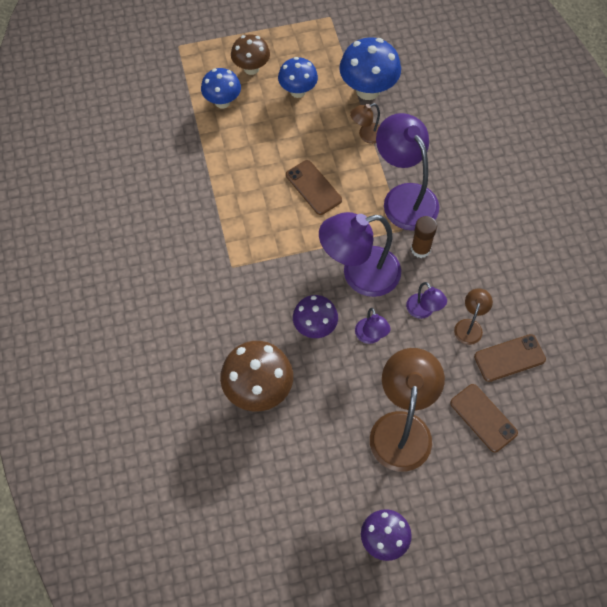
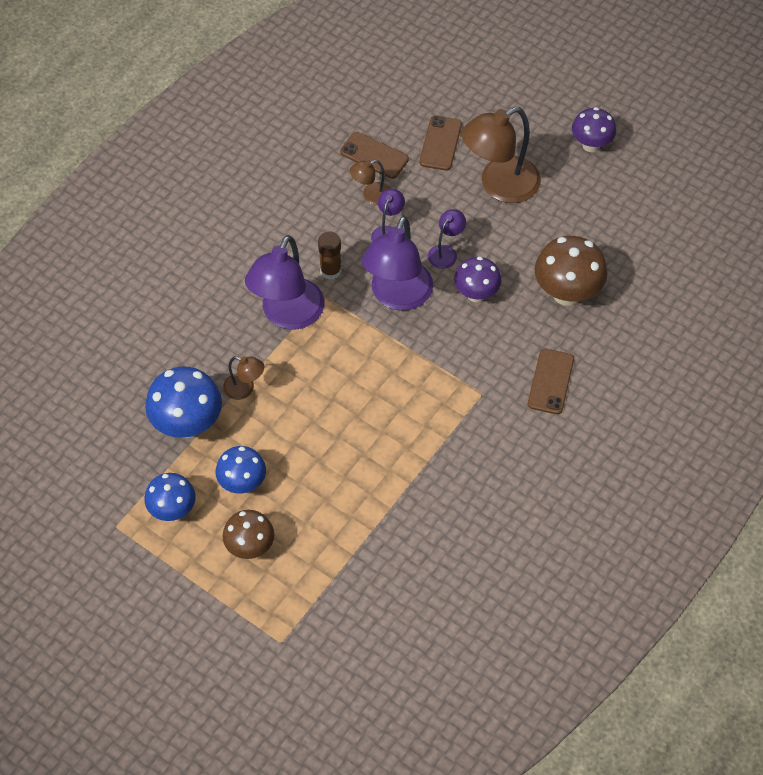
camera: 130 degrees left, 5 degrees down
(222, 102) = (315, 540): blue mushroom -> blue mushroom (173, 510)
(313, 187) = (343, 390): brown phone -> brown phone (551, 381)
(359, 274) = (397, 296): purple lamp -> purple lamp turned 75 degrees clockwise

